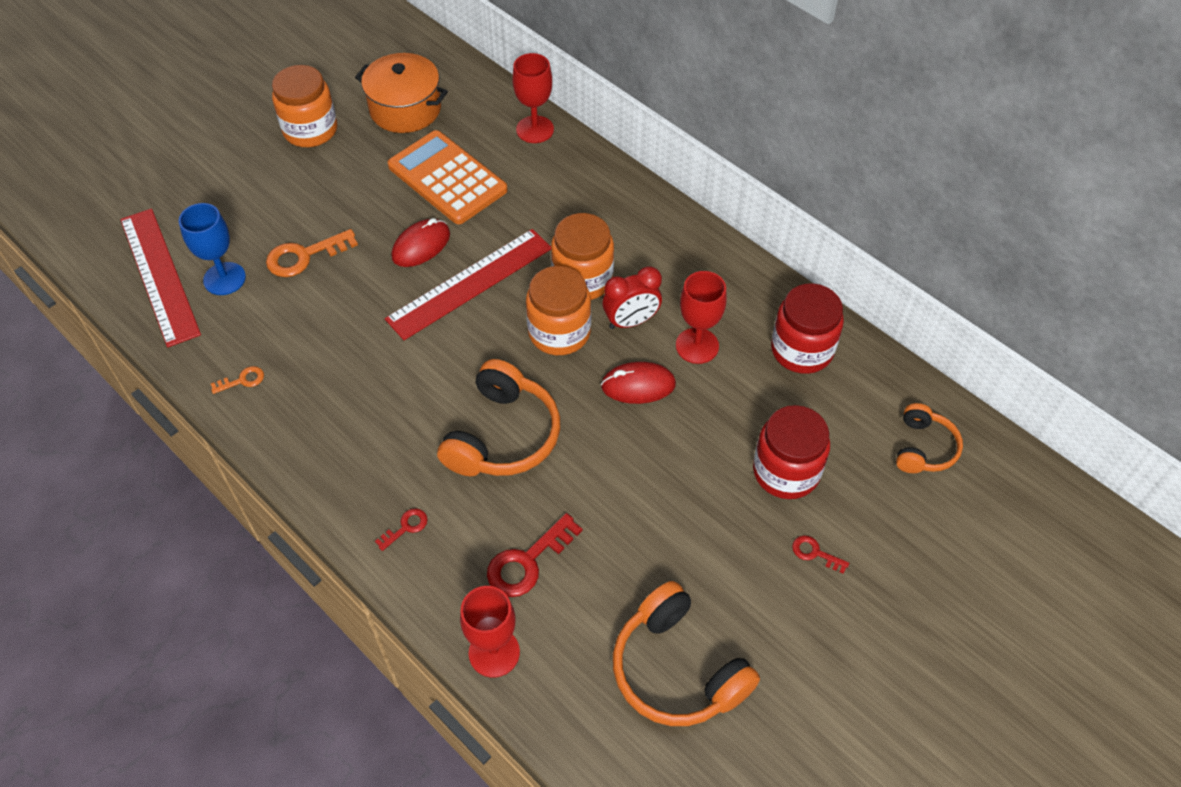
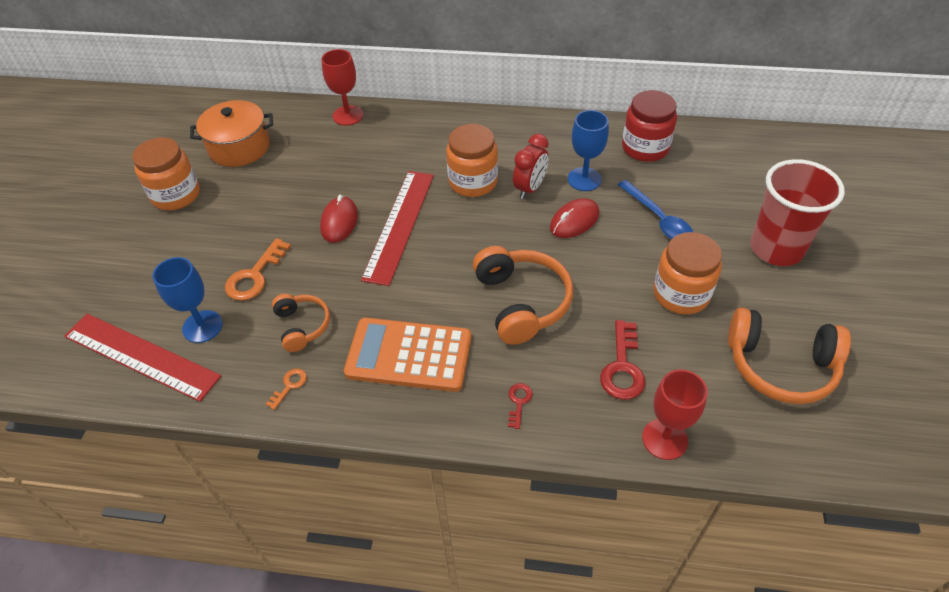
camera: 35 degrees left, 5 degrees down
(447, 178) = (315, 173): orange calculator -> orange calculator (409, 355)
(559, 332) = (491, 220): orange jar -> orange jar (681, 294)
(697, 346) = (584, 179): red goblet -> blue goblet
(726, 438) = (658, 219): none -> blue spoon
(786, 471) = (710, 216): red jar -> none
(815, 553) = (776, 249): red key -> red cup
(923, 448) = (765, 160): orange headphones -> orange headphones (302, 326)

